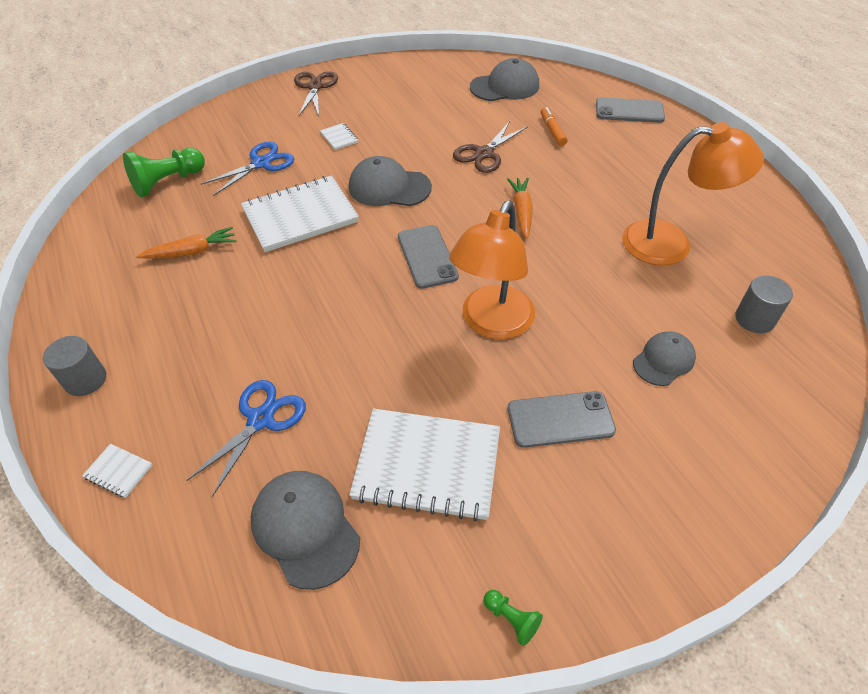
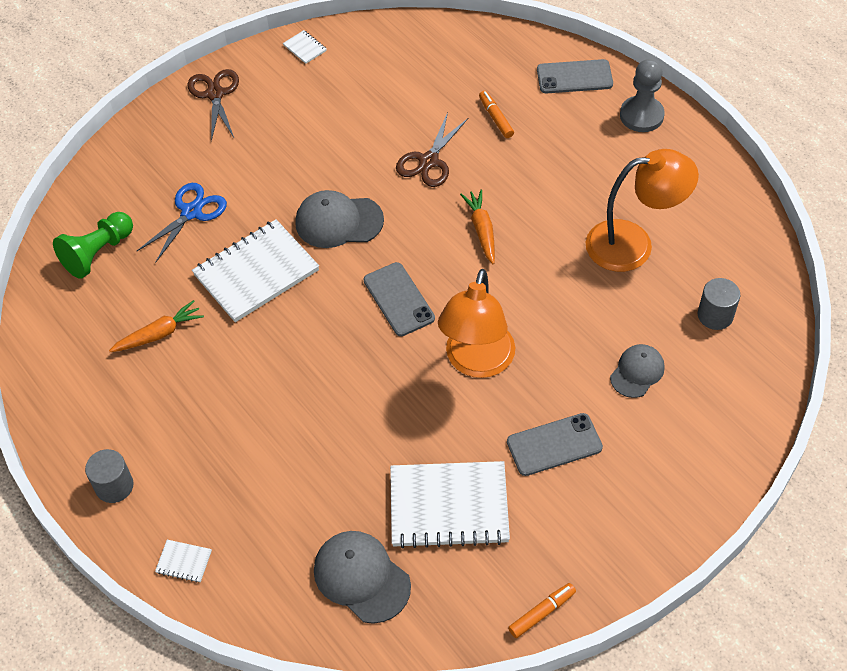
camera: 10 degrees left, 5 degrees up
(261, 419) = (292, 493): blue scissors -> none
(339, 137) = (265, 163): white notebook -> white notebook (305, 48)
(505, 86) = (432, 61): grey cap -> none
(511, 619) = (542, 612): green pawn -> orange marker
(689, 145) = (641, 115): none -> grey pawn

